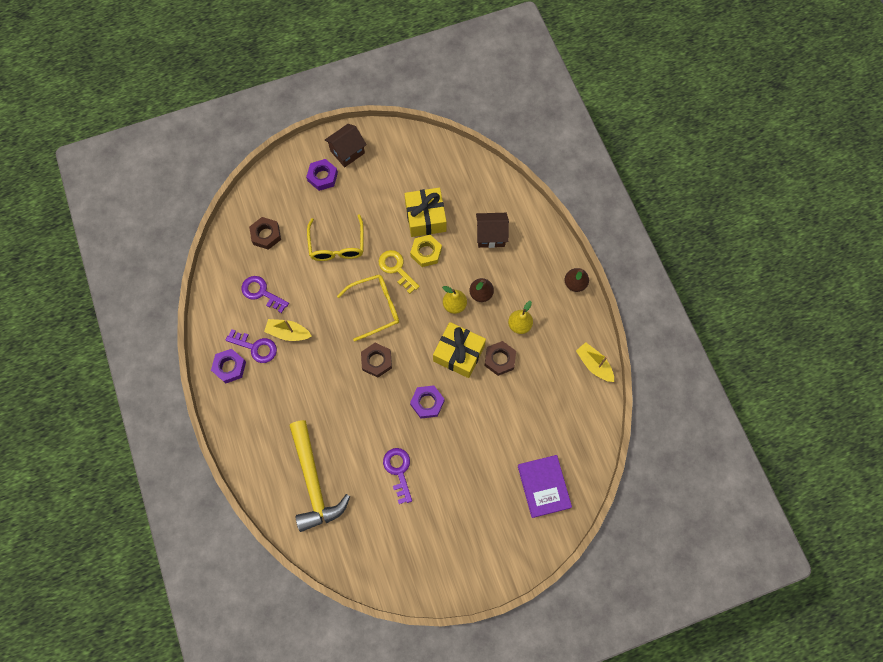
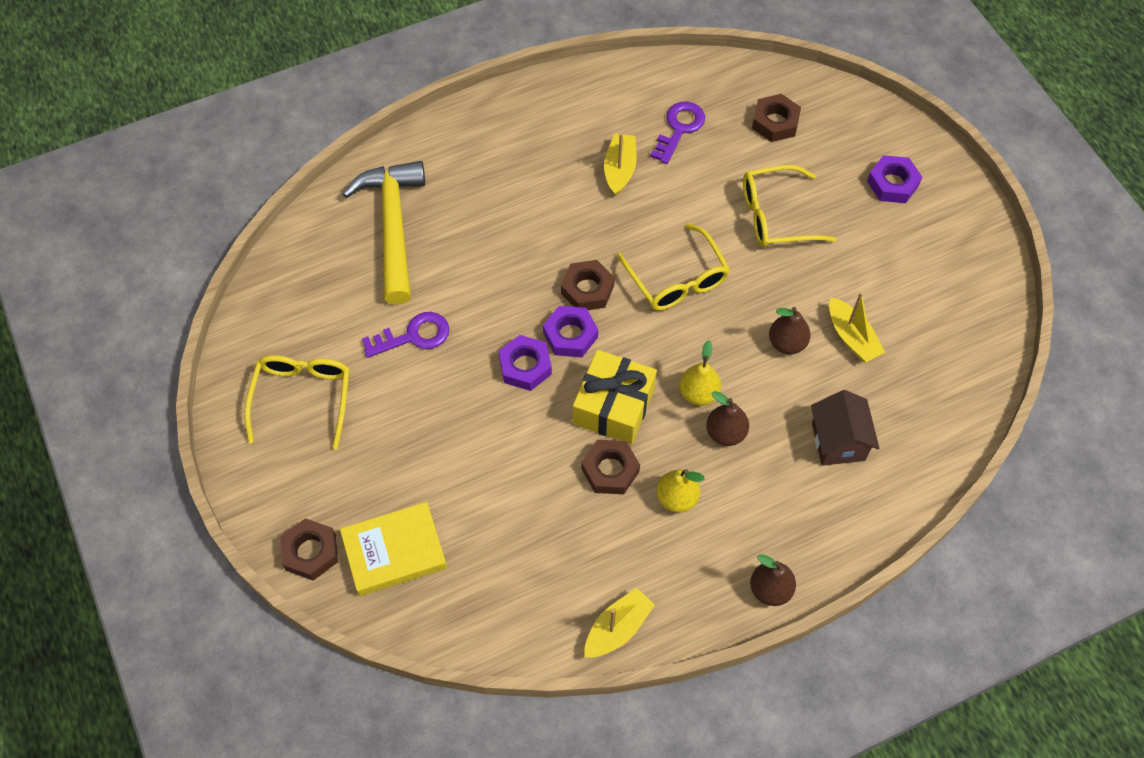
camera: 85 degrees right, 10 degrees down
(229, 367) = (558, 106): purple nut -> purple nut (570, 335)
(256, 347) = (592, 132): purple key -> none
(313, 482) = (393, 227): yellow hammer -> yellow hammer turned 105 degrees clockwise
(347, 152) = (946, 212): brown house -> none
(396, 268) = (750, 302): yellow key -> none
(425, 217) = (852, 337): yellow gift -> yellow boat
(426, 252) = (786, 343): yellow nut -> brown pear
(437, 543) = (302, 398): none -> yellow glasses
(541, 537) = (310, 552): none -> brown nut
(543, 486) = (394, 551): purple book -> yellow book

